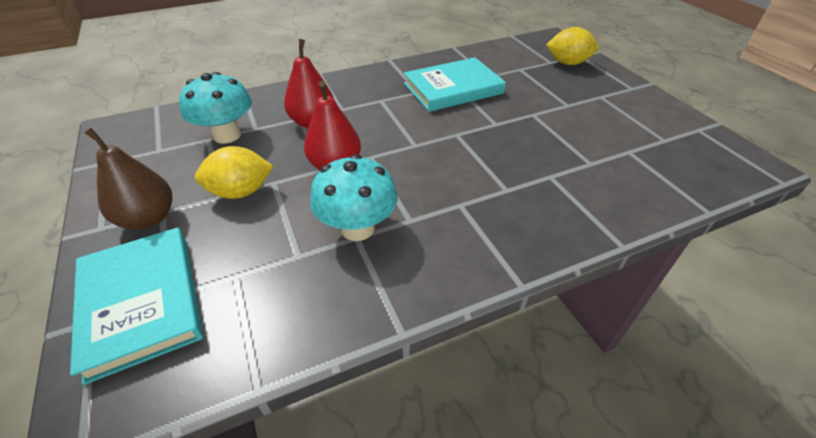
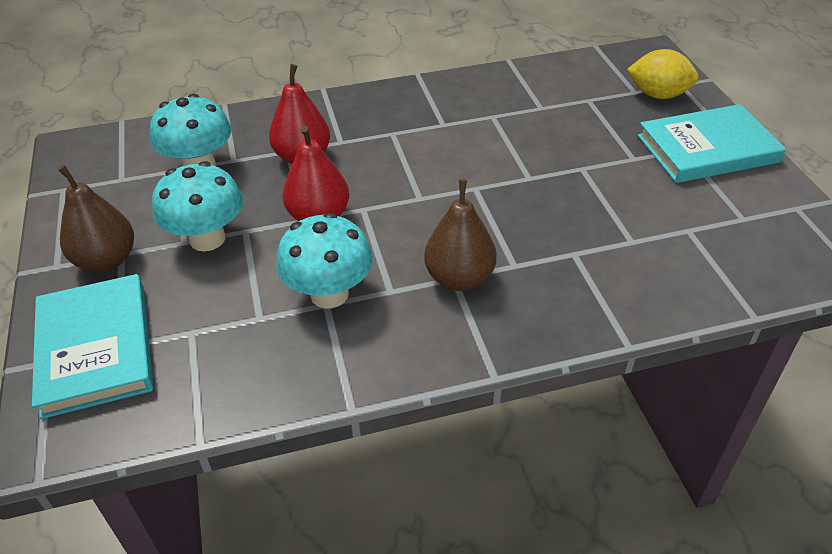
camera: 10 degrees right, 0 degrees up
(241, 192) = (207, 239): yellow lemon -> turquoise mushroom
(453, 88) = (489, 123): turquoise book -> turquoise book (707, 149)
(465, 204) = (459, 278): none -> brown pear

